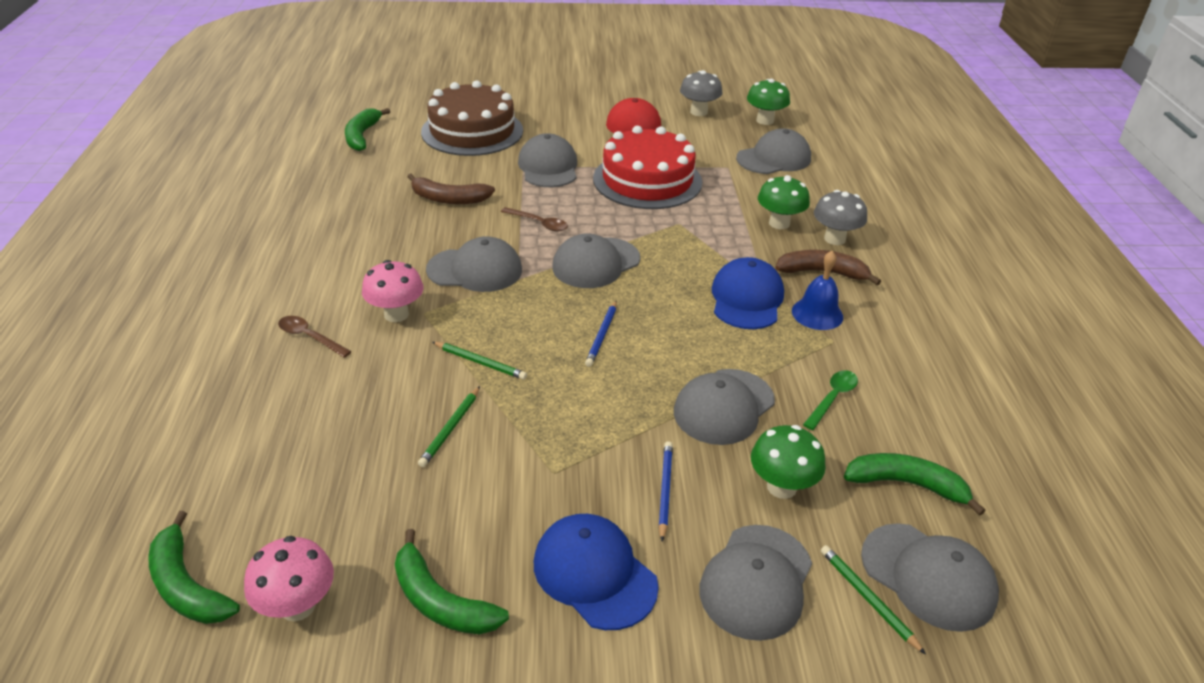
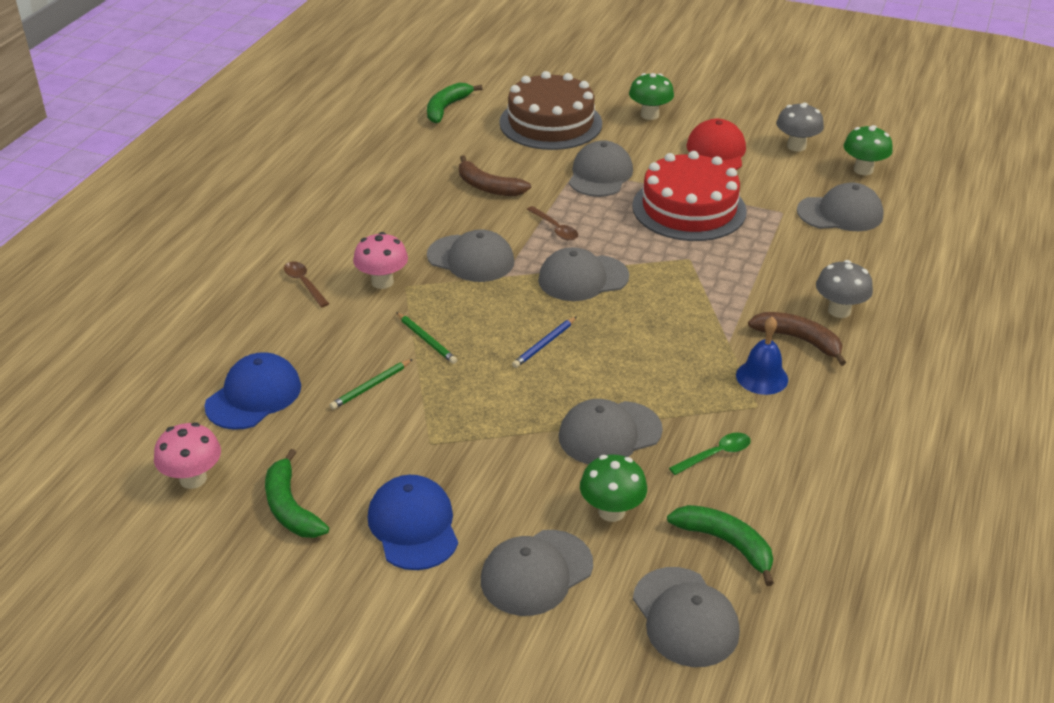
camera: 25 degrees right, 0 degrees up
(187, 585) = (129, 442): green banana -> none
(665, 490) = (510, 484): blue pencil -> none
(746, 299) = (702, 346): blue cap -> blue cap (254, 396)
(779, 223) = (792, 282): green mushroom -> green mushroom (649, 115)
(868, 599) = (619, 615): green pencil -> none

